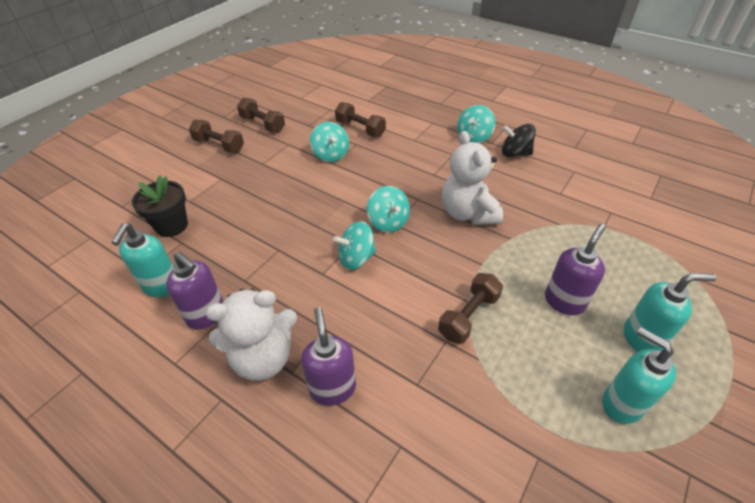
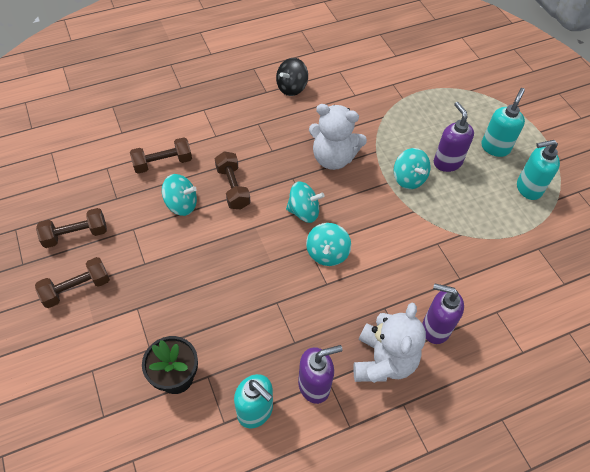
camera: 60 degrees left, 10 degrees up
(468, 316) = (426, 218): brown dumbbell -> brown dumbbell (233, 187)
(474, 137) = (249, 97): turquoise spinning top -> turquoise spinning top (409, 178)

